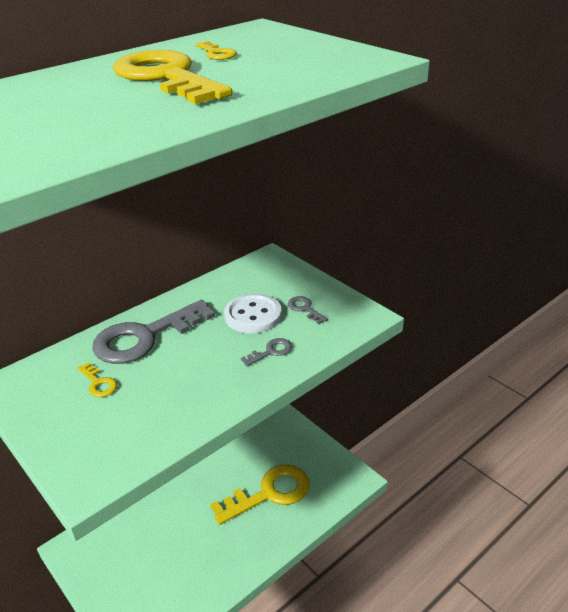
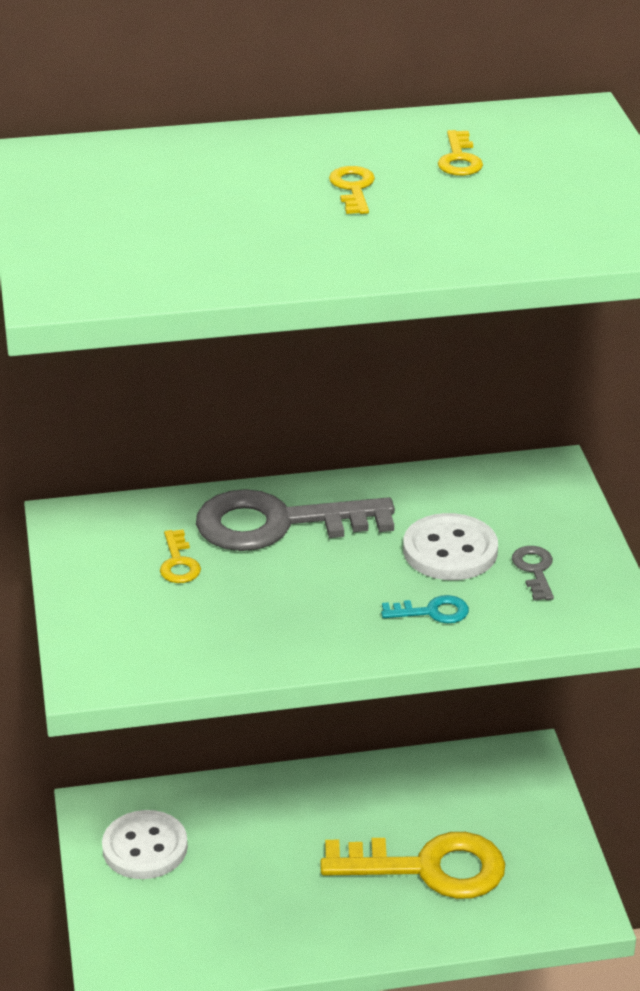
camera: 30 degrees right, 0 degrees up
(111, 558) = (145, 847): none -> white button
(166, 77) = (353, 188): yellow key -> yellow key, size x0.42
(271, 352) = (432, 612): grey key -> turquoise key

